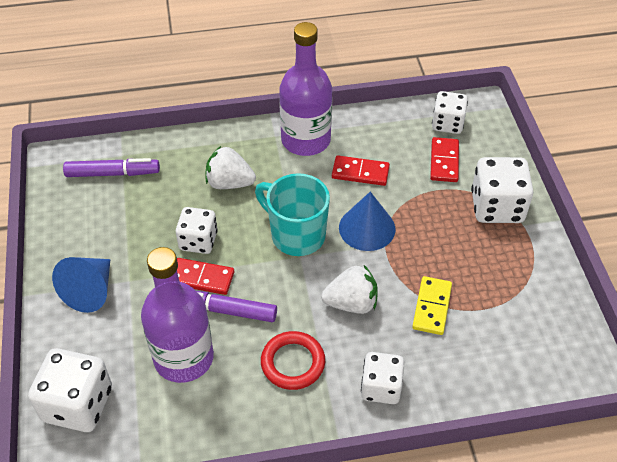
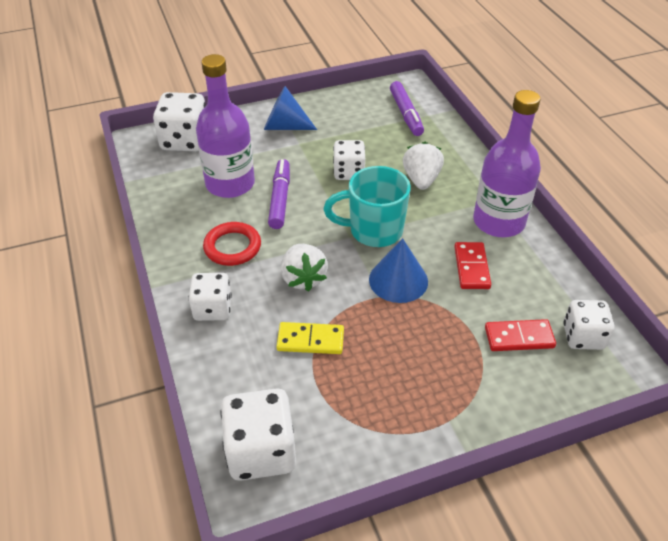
camera: 80 degrees right, 5 degrees down
(202, 278) = (310, 180): red domino -> none
(296, 235) = (374, 231): turquoise mug -> turquoise mug turned 120 degrees counterclockwise
(497, 207) = (467, 392): white dice -> white dice (261, 451)

